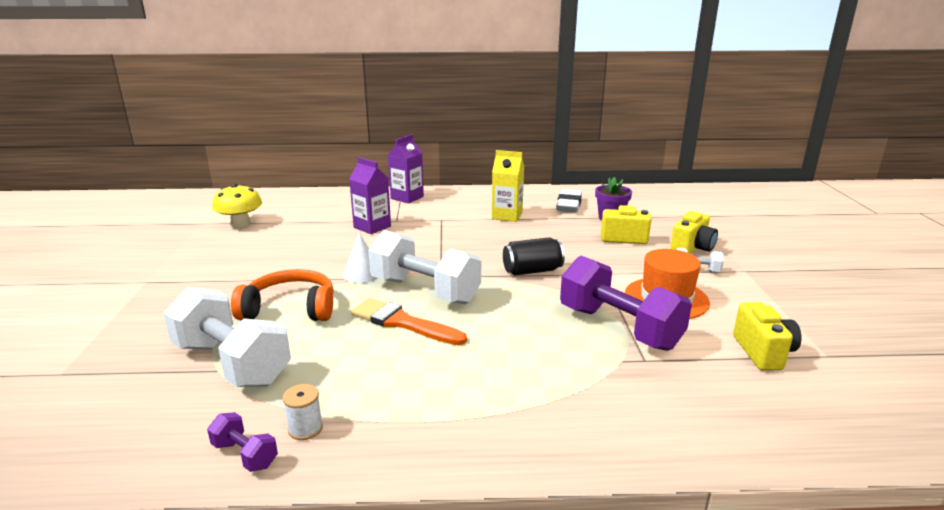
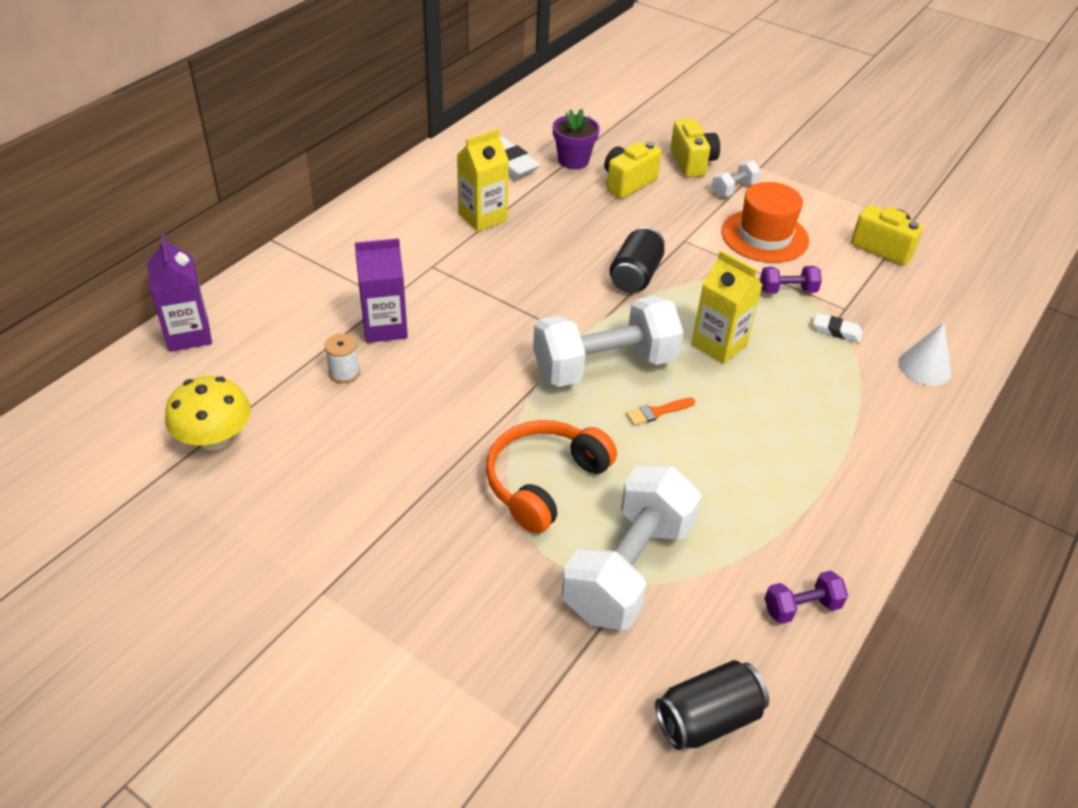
camera: 55 degrees left, 20 degrees up
(95, 446) = (707, 719): none -> black can
(232, 363) = (628, 569): white dumbbell -> white dumbbell turned 45 degrees counterclockwise
(305, 428) = (790, 553): white spool -> white spool (344, 372)
(362, 273) = (513, 391): white cone -> white cone (924, 367)
(402, 322) = (657, 412): orange brush -> orange brush, size x0.48
(407, 197) = (323, 257): purple carton -> purple carton (188, 334)
(508, 321) = (719, 345): none -> yellow carton
(608, 365) = (836, 331): none -> white eraser
(619, 327) = (787, 290): purple dumbbell -> purple dumbbell, size x0.44

